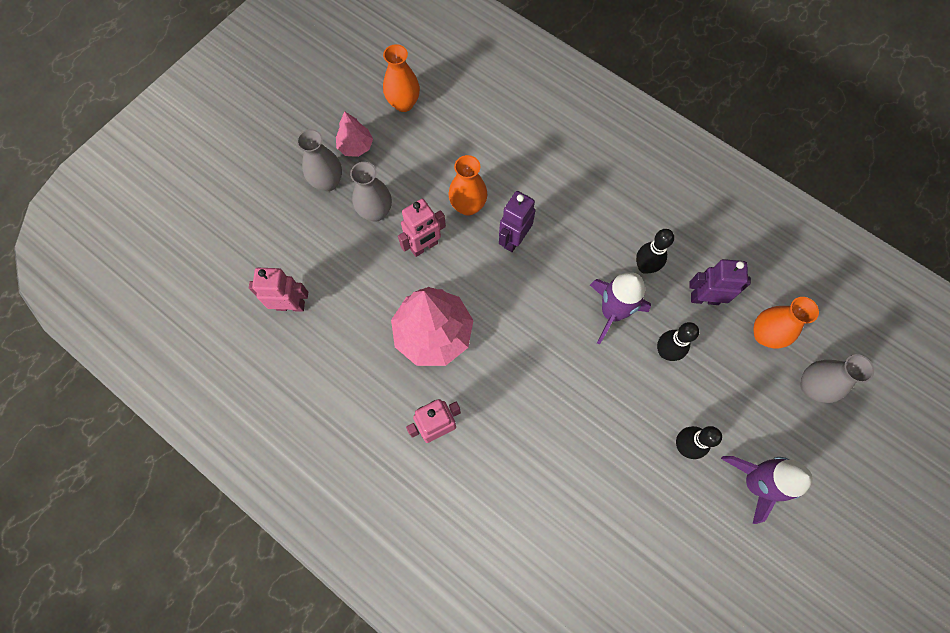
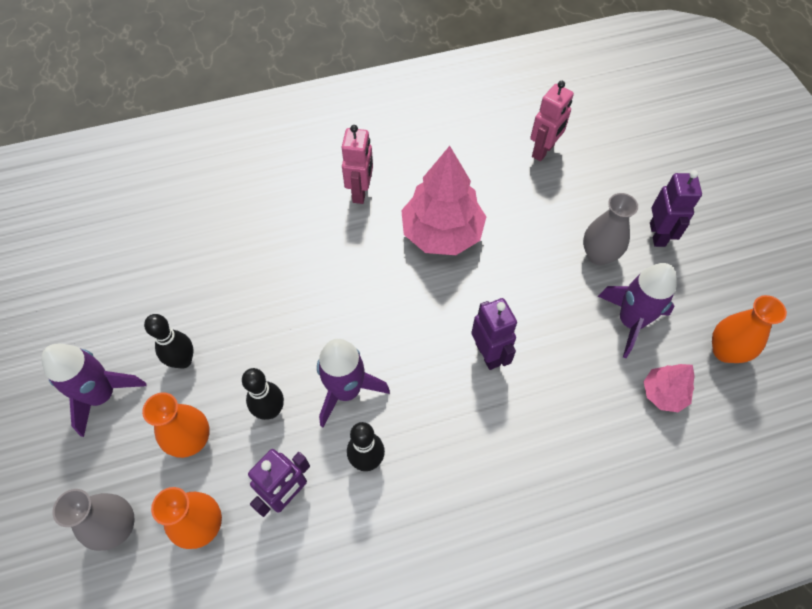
camera: 125 degrees right, 10 degrees down
(328, 182) = (657, 234): grey vase -> purple robot
(355, 146) = (689, 278): pink tree -> pink tree (663, 393)
(421, 166) = (630, 321): none -> purple rocket
(424, 246) = (533, 273): pink robot -> none
(468, 206) = (554, 336): orange vase -> orange vase (192, 440)

